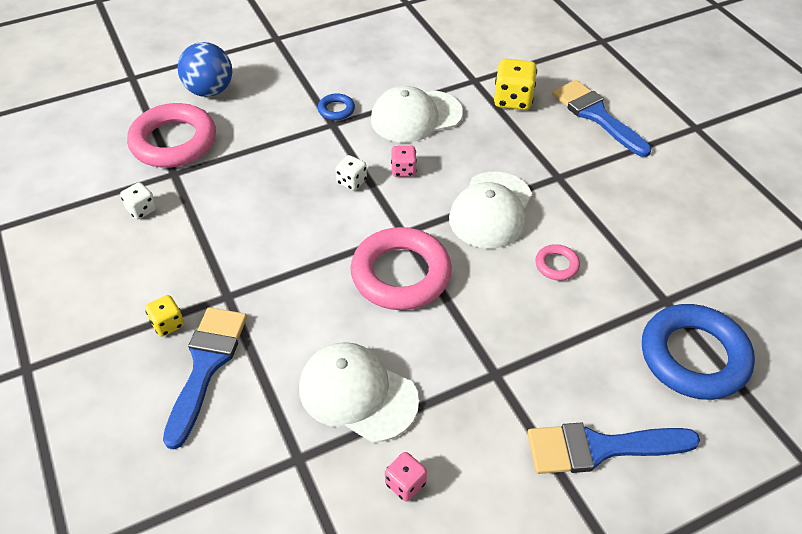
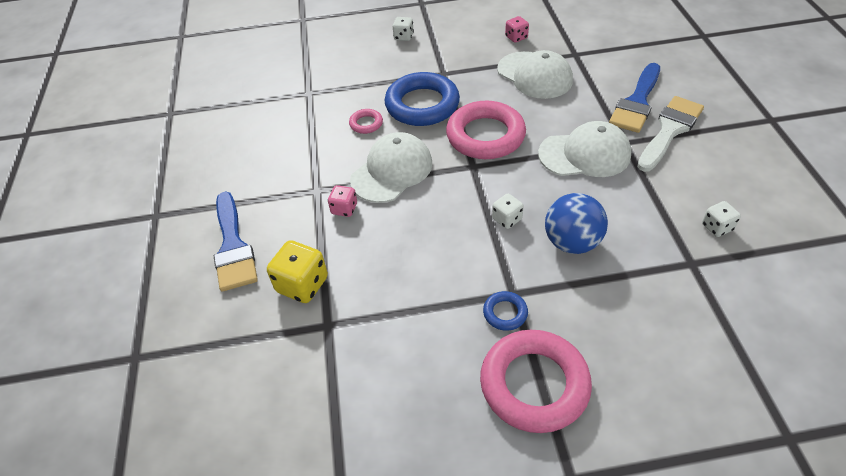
camera: 160 degrees left, 0 degrees up
(168, 324) = (670, 130): yellow dice -> white brush
(174, 142) = (700, 305): pink ring -> pink ring (534, 384)
(210, 91) = (667, 382): blue ball -> blue ball (572, 242)
(403, 170) = (453, 222): pink dice -> pink dice (344, 209)
(416, 116) = (417, 284): white cap -> white cap (585, 154)
(600, 448) = (403, 37): blue brush -> white dice
(693, 356) = (318, 64): blue ring -> blue ring (422, 105)

